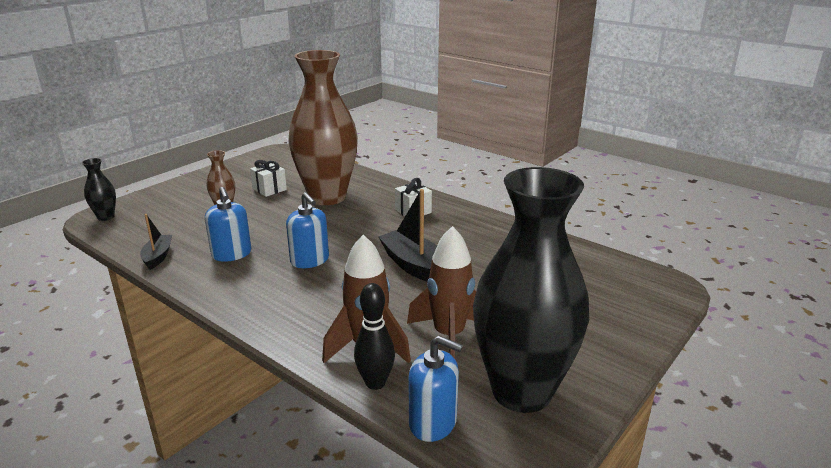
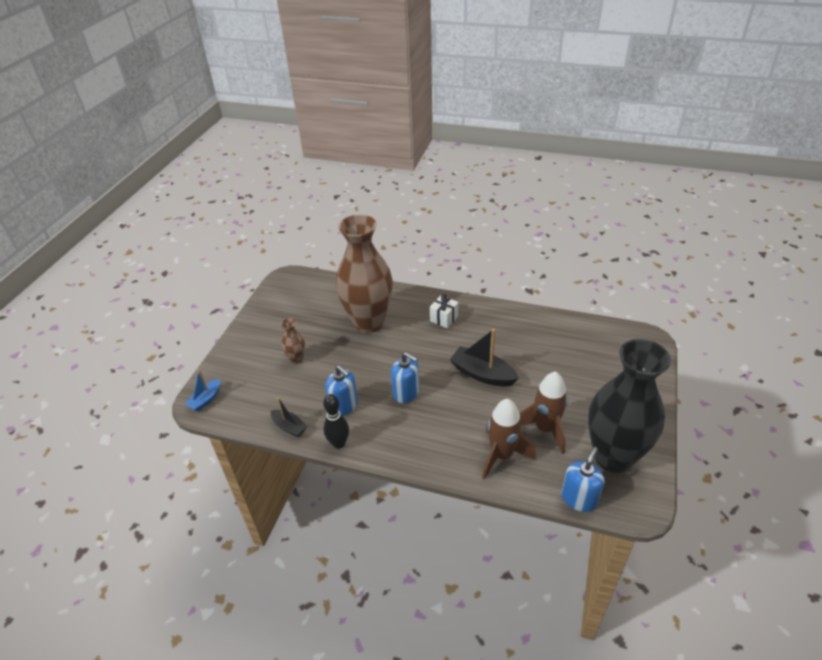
camera: 20 degrees left, 15 degrees up
(106, 217) = (206, 399): black vase -> blue boat
(158, 257) = (289, 427): black boat -> black boat turned 150 degrees clockwise
(269, 189) = (315, 327): white gift -> none
(375, 383) = (526, 482): black bowling pin -> black bowling pin (339, 443)
(433, 422) = (579, 499): blue soap dispenser -> blue soap dispenser turned 60 degrees counterclockwise

